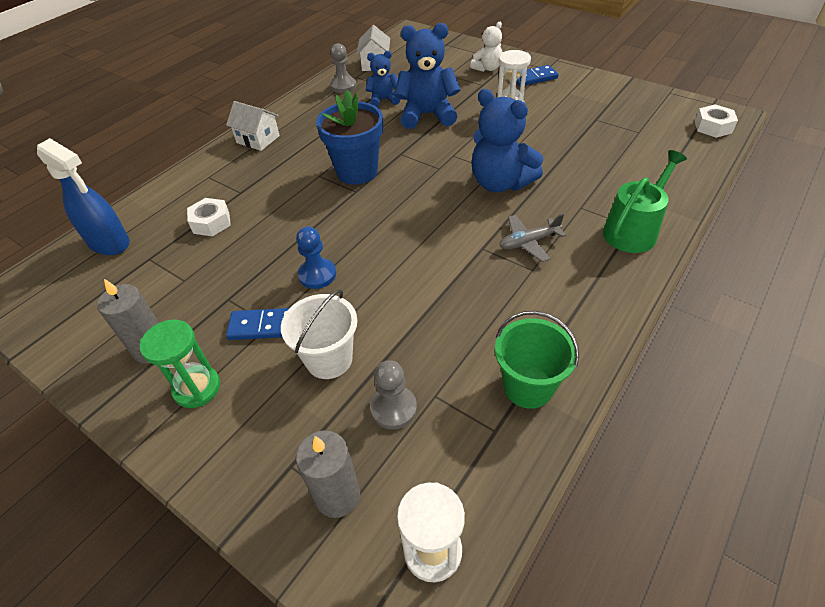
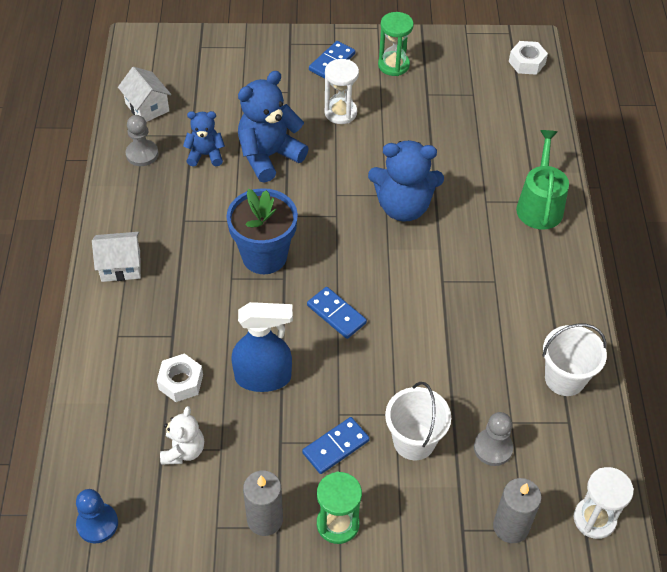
camera: 40 degrees left, 5 degrees up
(109, 243) = (101, 457): blue spray bottle -> blue spray bottle (263, 377)
(317, 275) = (333, 378): blue pawn -> blue pawn (97, 524)
(368, 231) = (336, 314): none -> blue domino
(383, 100) = (205, 155): blue teddy bear -> blue teddy bear turned 45 degrees clockwise
(487, 68) = (275, 66): white teddy bear -> white teddy bear (183, 450)
(528, 242) = (473, 256): grey plane -> none
(528, 386) = (564, 378): green bucket -> white bucket
(583, 94) = (393, 65): none -> green hourglass

